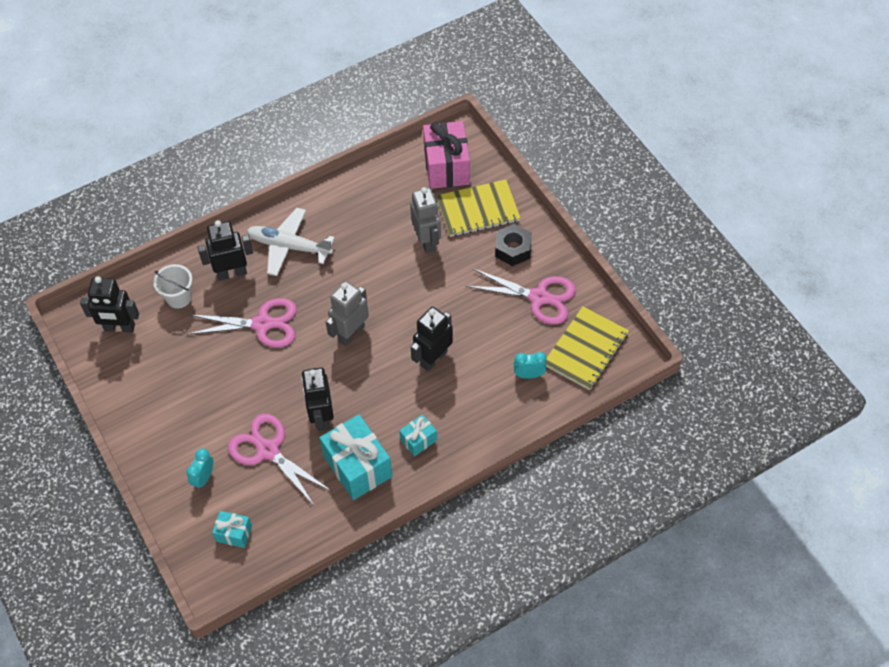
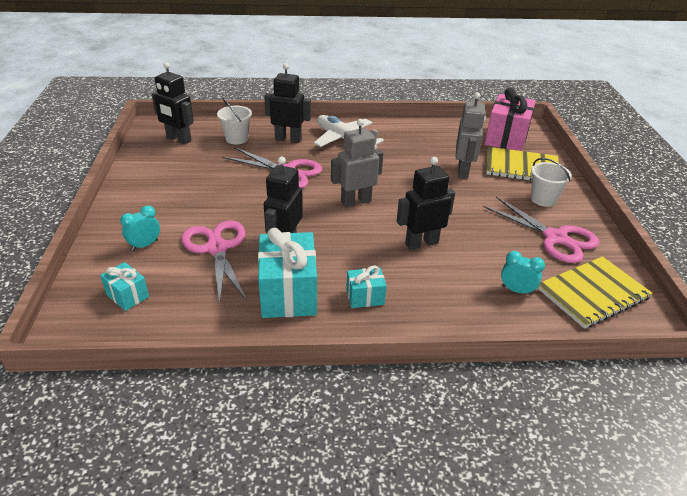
camera: 25 degrees right, 20 degrees down
(513, 249) = (543, 199): black nut -> white bucket

